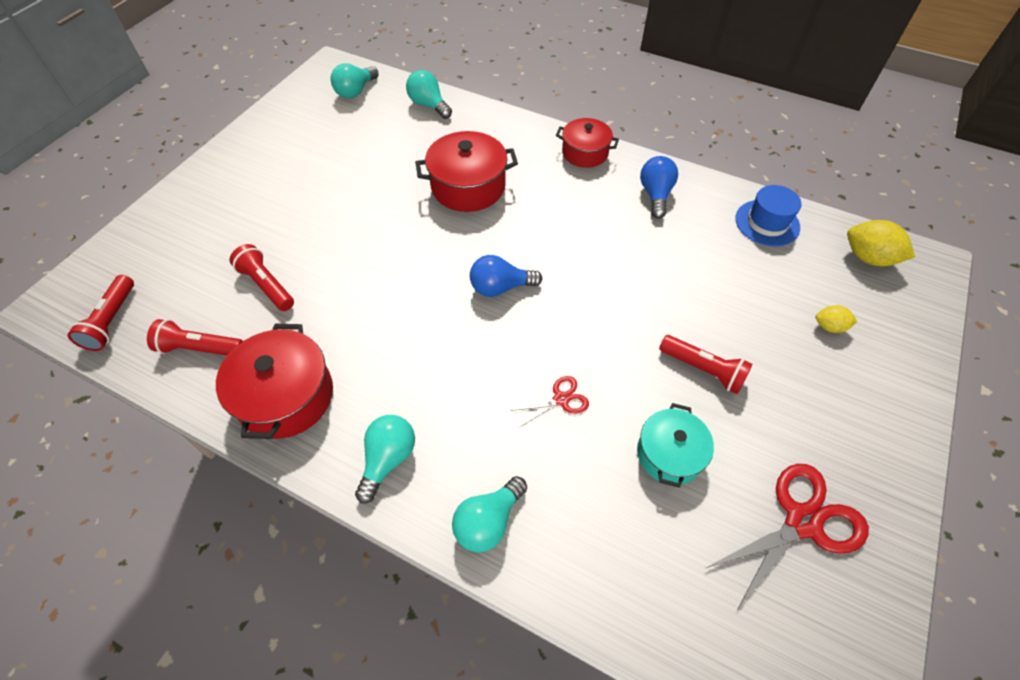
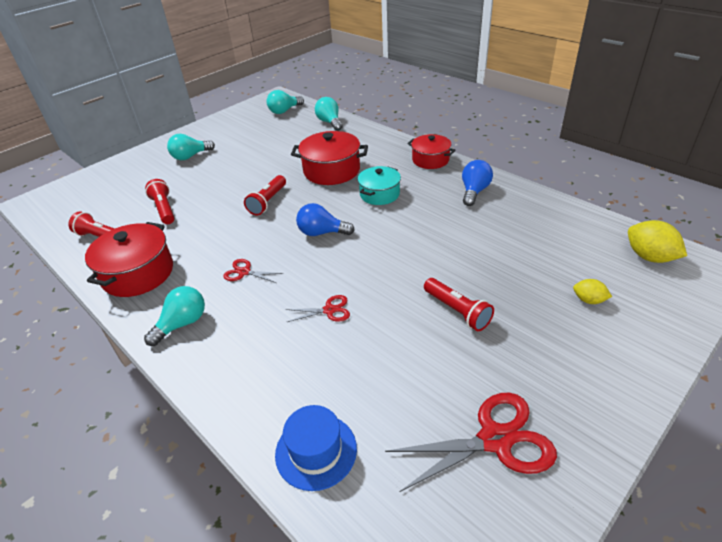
camera: 20 degrees right, 15 degrees down
(112, 321) = (61, 215): red flashlight -> red flashlight (268, 202)
(430, 365) = (244, 272): none -> red scissors
(488, 521) = (230, 379): turquoise light bulb -> turquoise light bulb (190, 156)
(669, 454) = (398, 364): turquoise pot -> turquoise pot (379, 194)
(767, 223) = (563, 221): blue hat -> blue hat (316, 451)

